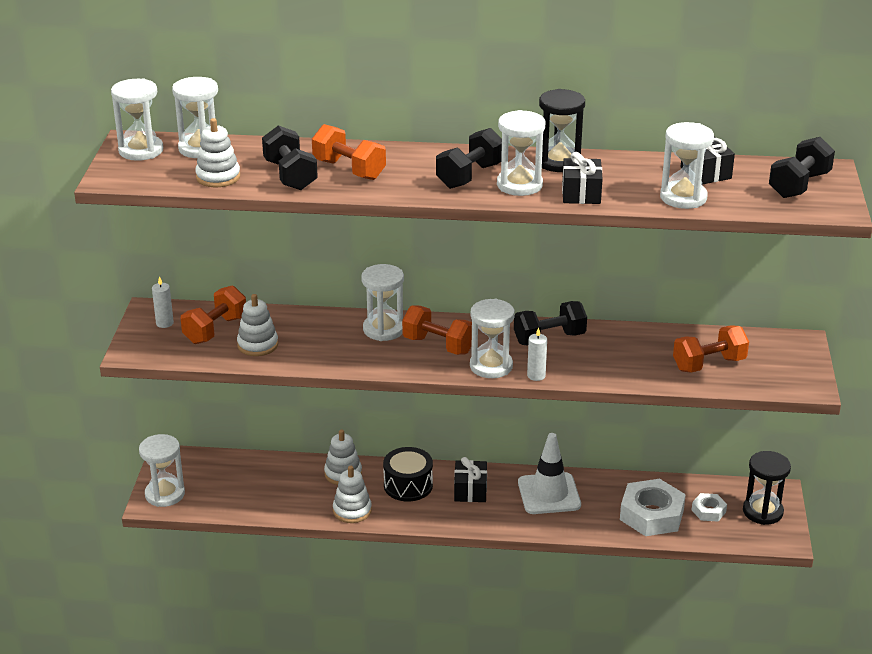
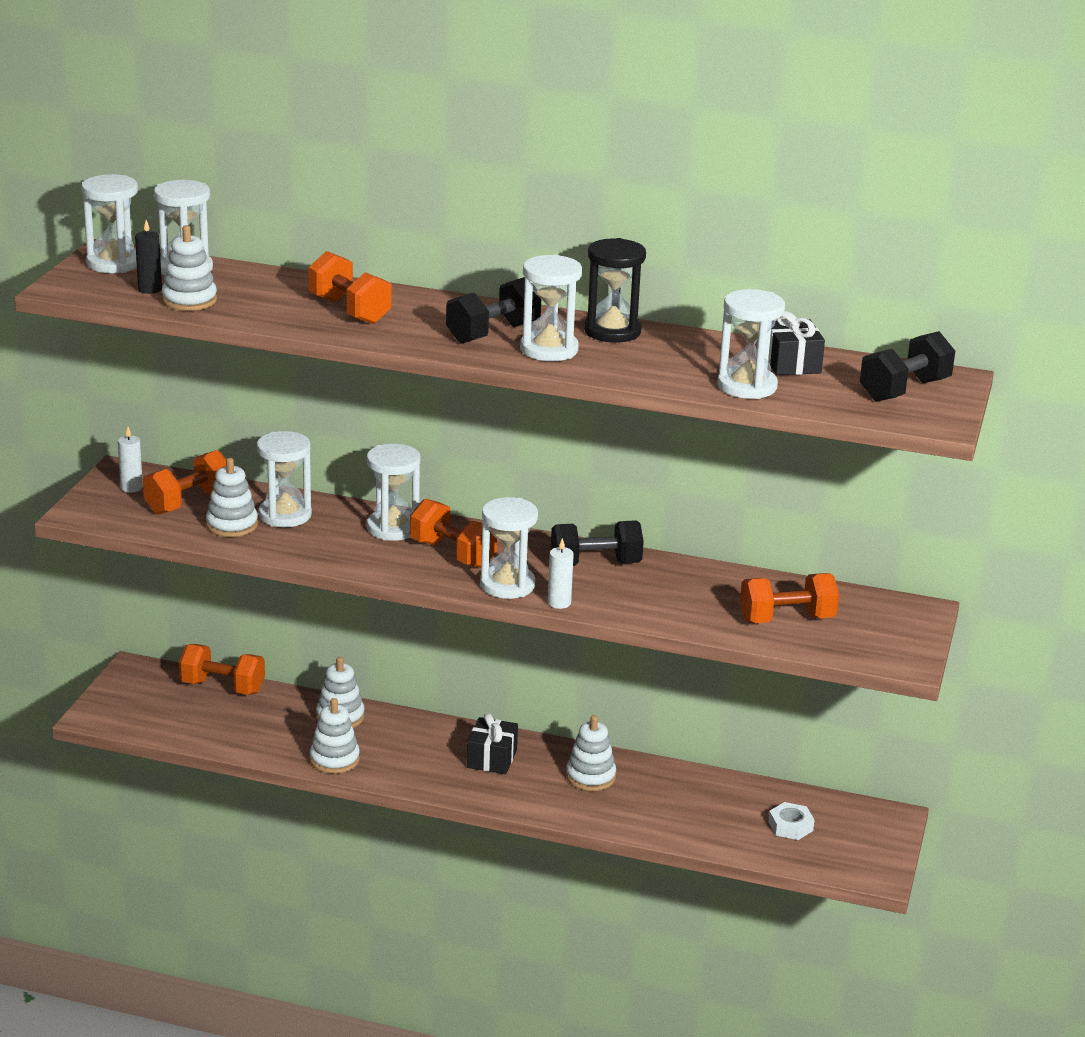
camera: 10 degrees right, 5 degrees down
(165, 494) = (114, 708): white hourglass -> white hourglass (285, 515)
(181, 171) = (150, 289): none -> black candle
(243, 462) = (222, 687): none -> orange dumbbell
(290, 175) = (276, 308): black dumbbell -> none
(408, 485) = (416, 741): black drum -> none
(549, 494) = (590, 777): white traffic cone -> white stacking toy
(581, 193) = (620, 367): black gift -> none
(651, 514) = (713, 819): white nut -> none
(762, 512) = (862, 837): black hourglass -> none

